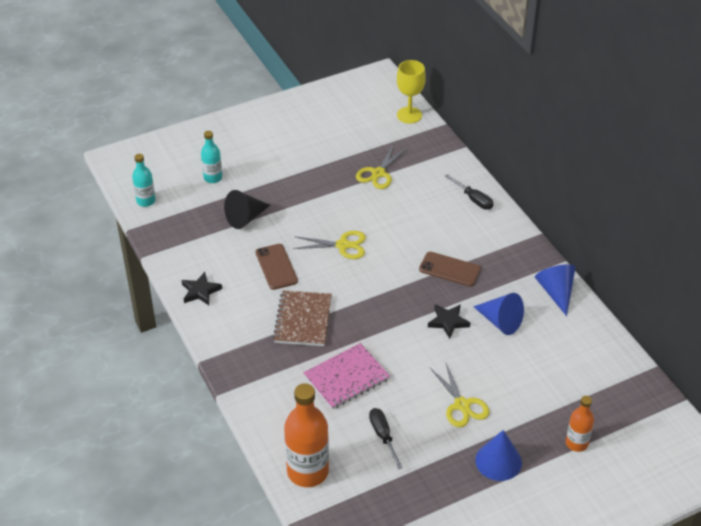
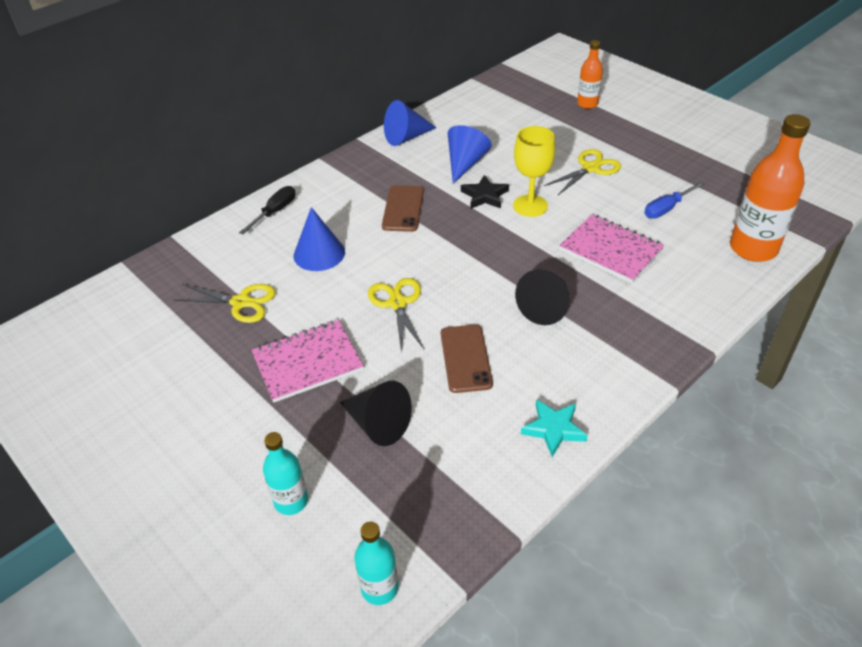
camera: 105 degrees left, 0 degrees up
(200, 291) = (553, 429): black star -> turquoise star
(276, 267) = (465, 358): brown phone -> brown phone turned 60 degrees counterclockwise
(303, 320) = (546, 307): brown notebook -> black cone
(309, 196) = (307, 362): none -> pink notebook
(383, 436) = (667, 208): black screwdriver -> blue screwdriver
(409, 115) = (102, 299): yellow goblet -> yellow goblet (530, 206)
(498, 461) = (639, 138): blue cone -> blue cone (319, 253)

